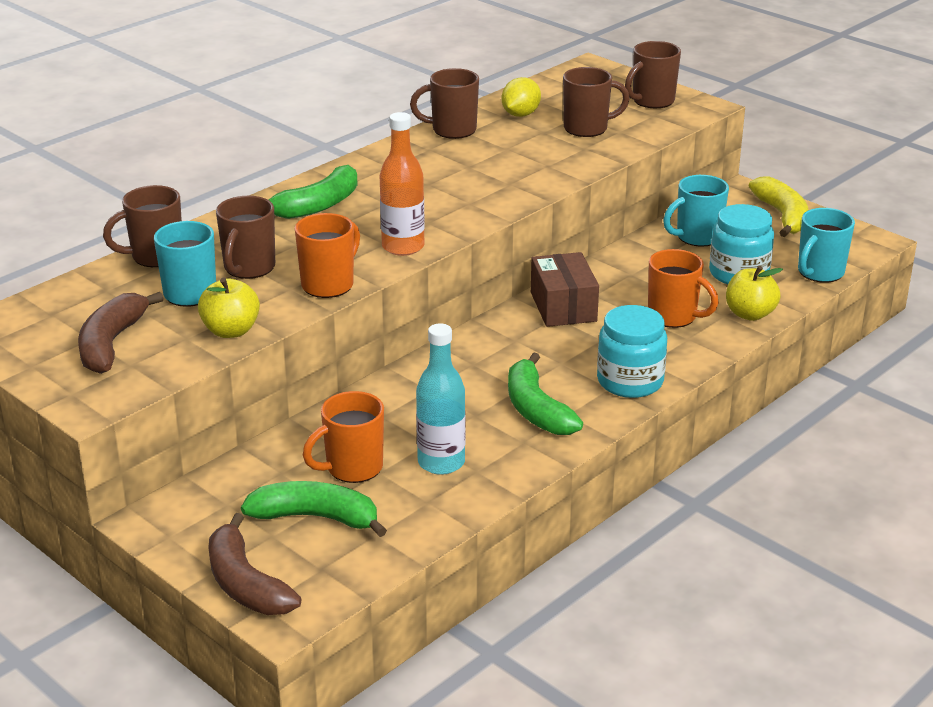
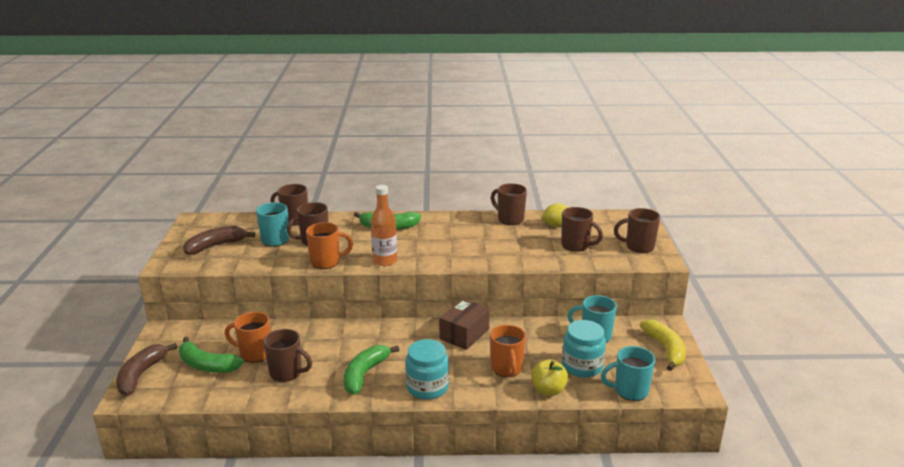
camera: 45 degrees right, 5 degrees down
(231, 331) = (258, 262): yellow apple -> none
(316, 517) = (207, 365): green banana -> green banana turned 150 degrees clockwise
(441, 462) = (287, 373): turquoise bottle -> brown mug
(782, 216) = (665, 349): yellow banana -> yellow banana turned 45 degrees counterclockwise

